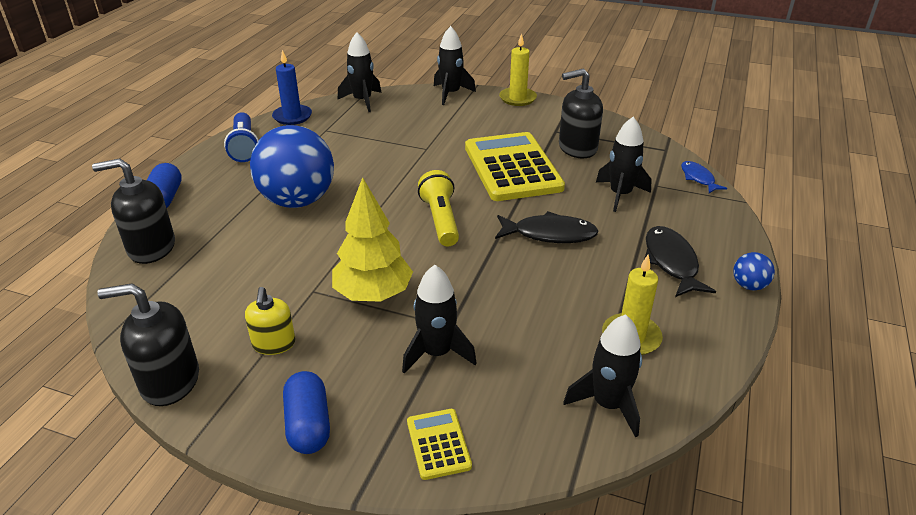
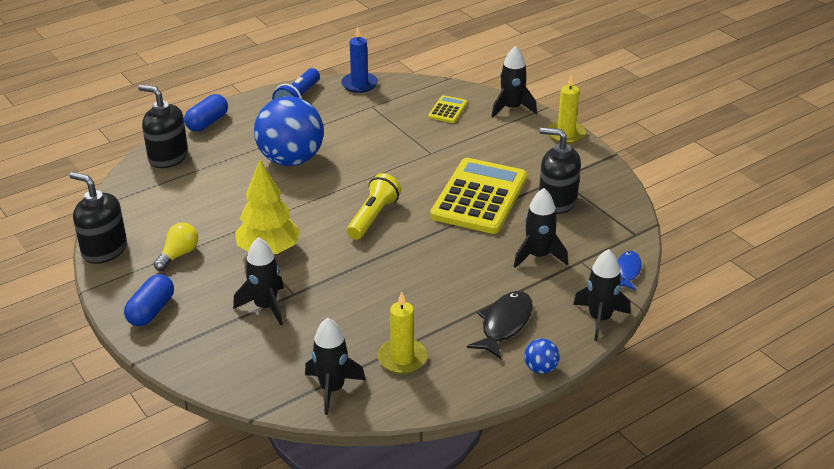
camera: 35 degrees right, 0 degrees up
(274, 344) = (178, 254): yellow soap dispenser -> yellow light bulb
(362, 101) = (429, 89): black rocket -> black rocket (599, 319)
(438, 444) = (208, 357): yellow calculator -> yellow calculator (447, 110)
(550, 234) = (439, 262): black fish -> none

